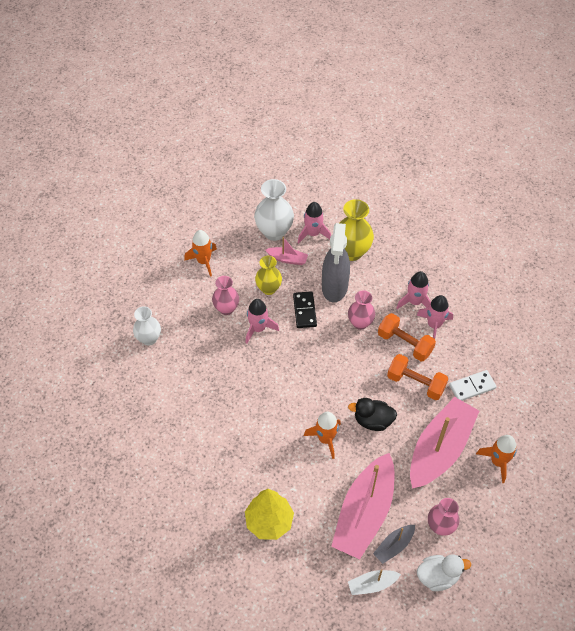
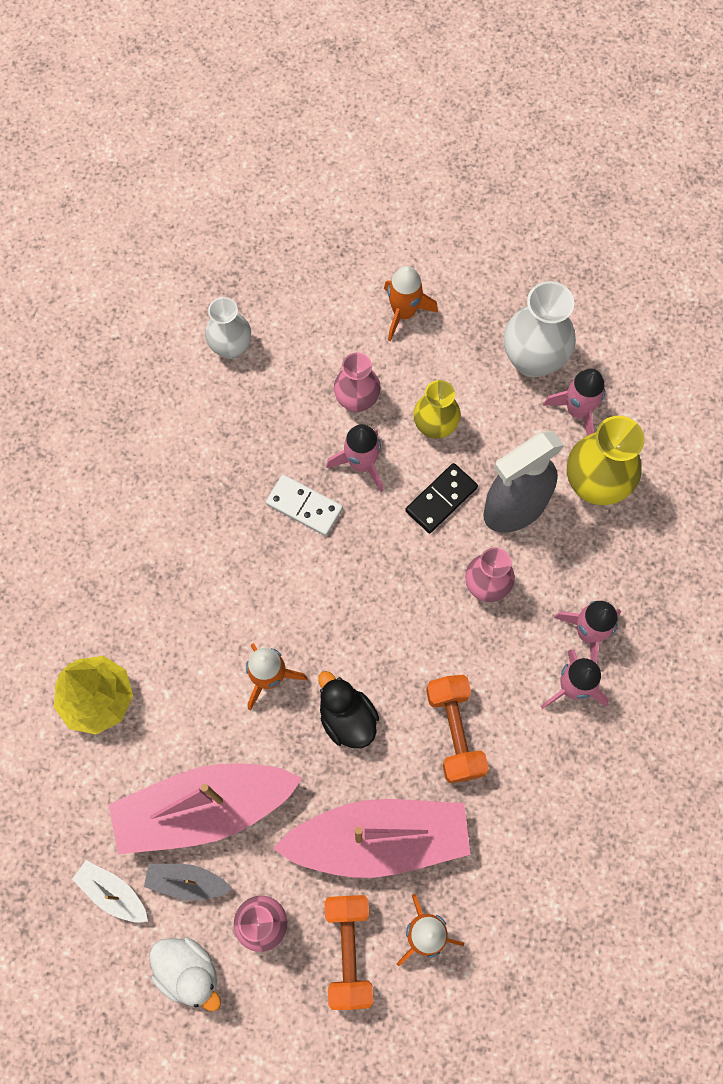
camera: 50 degrees right, 15 degrees up
(287, 259) = (504, 412): pink boat -> none
(405, 343) = (506, 670): orange dumbbell -> orange dumbbell (348, 951)
(472, 387) = (515, 814): white domino -> white domino (304, 506)

